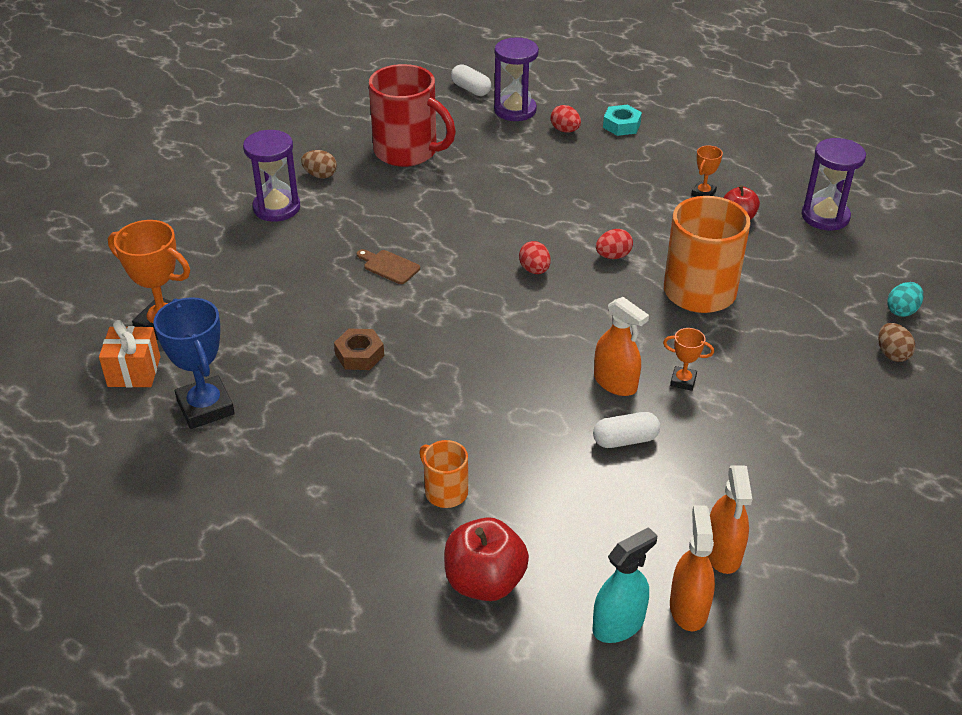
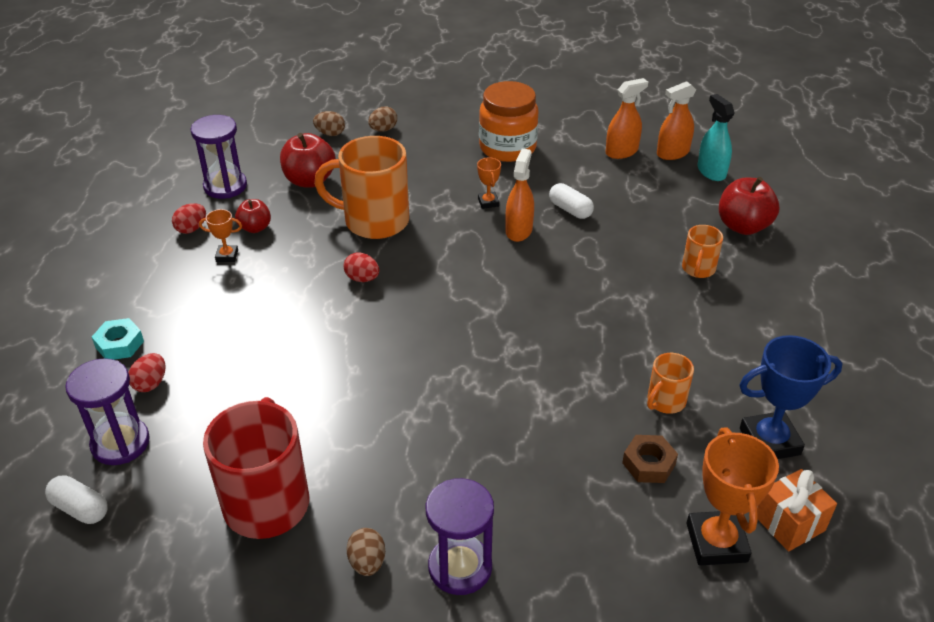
camera: 120 degrees left, 0 degrees up
(205, 407) = (769, 441): blue trophy -> blue trophy turned 45 degrees clockwise
(305, 368) = (665, 401): none -> orange mug
(359, 355) = (617, 376): brown nut -> brown nut (648, 464)
(389, 266) = (487, 414): brown cutting board -> none
(471, 89) = (80, 508): white capsule -> white capsule turned 75 degrees counterclockwise
(534, 270) = (417, 317): red egg -> red egg (191, 229)
(618, 624) = (711, 171): turquoise spray bottle -> turquoise spray bottle turned 45 degrees clockwise
(793, 444) = (507, 148): none -> orange jar
(805, 270) = (309, 180): none -> red apple
(902, 311) = (330, 134): turquoise egg -> brown egg

